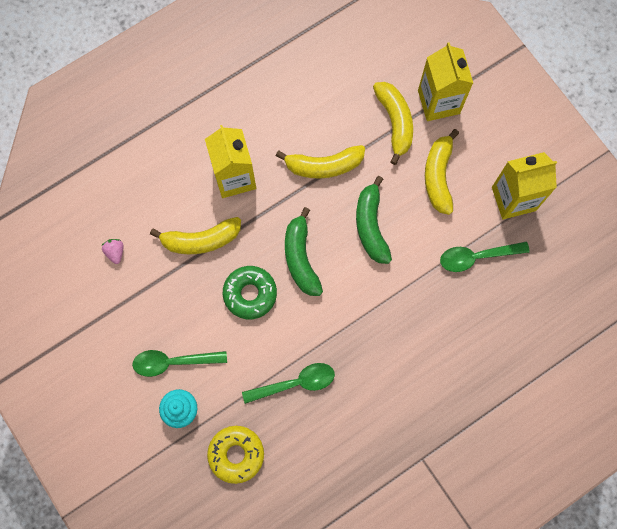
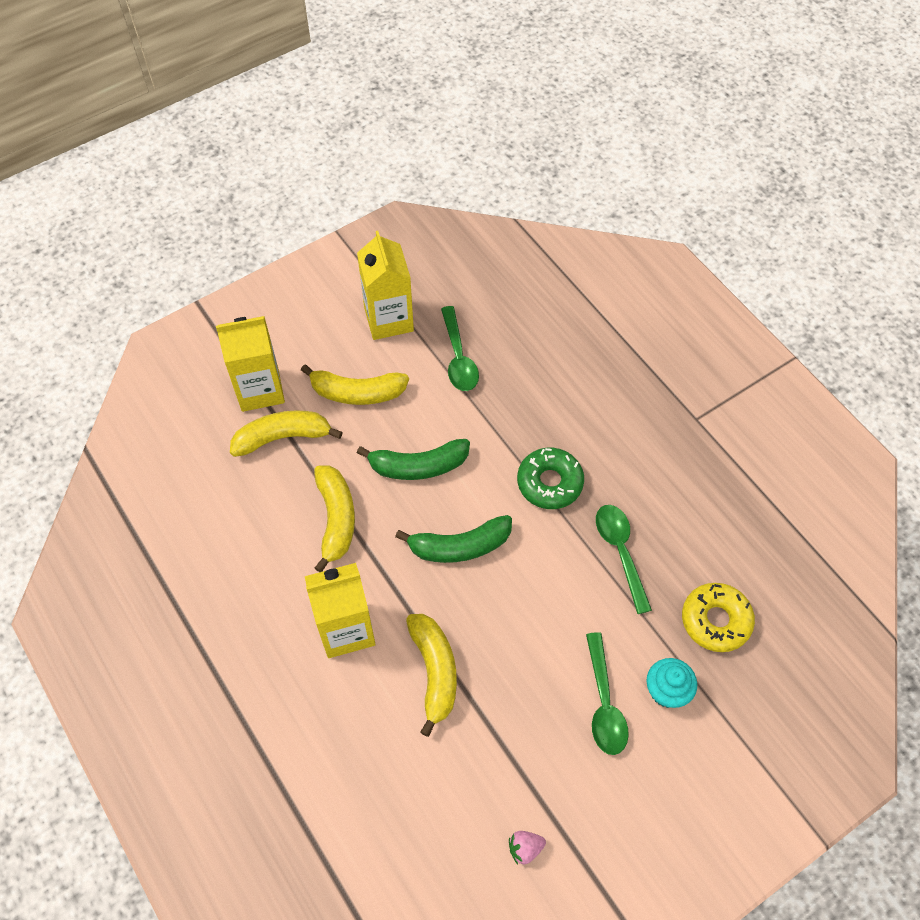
camera: 90 degrees left, 15 degrees down
(115, 252) = (451, 791): pink strawberry -> pink strawberry (525, 848)
(250, 294) = (508, 607): green donut -> green donut (549, 483)

